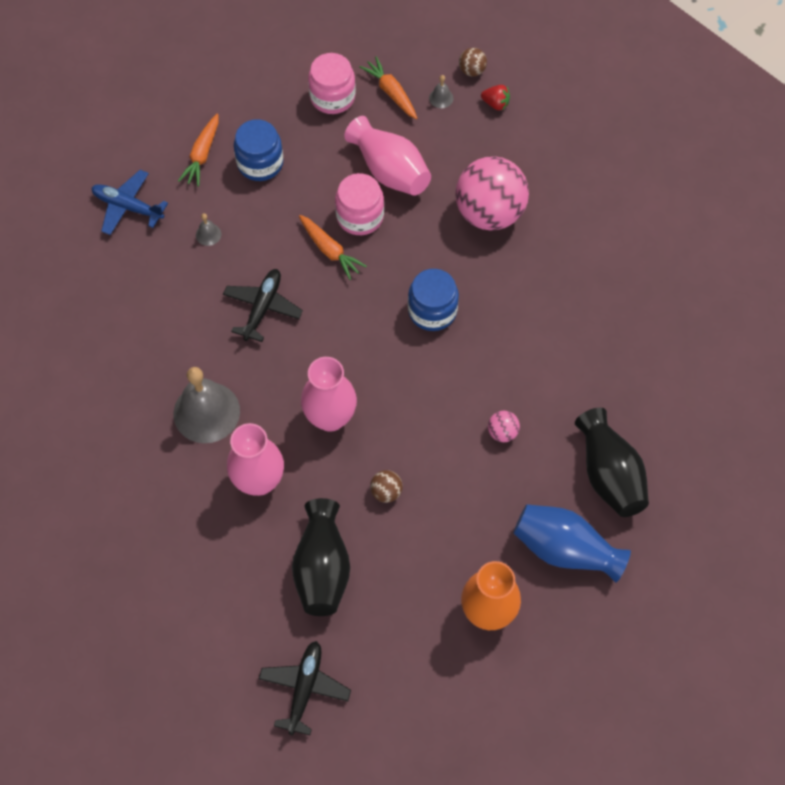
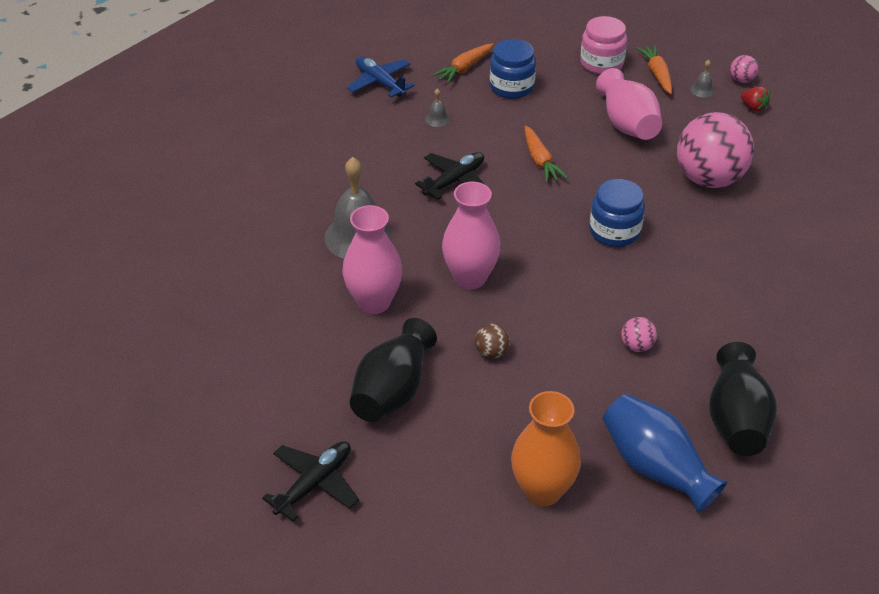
camera: 25 degrees right, 20 degrees down
(360, 216) = (581, 146): pink jar -> none
(472, 70) = (741, 80): brown ball -> pink ball

